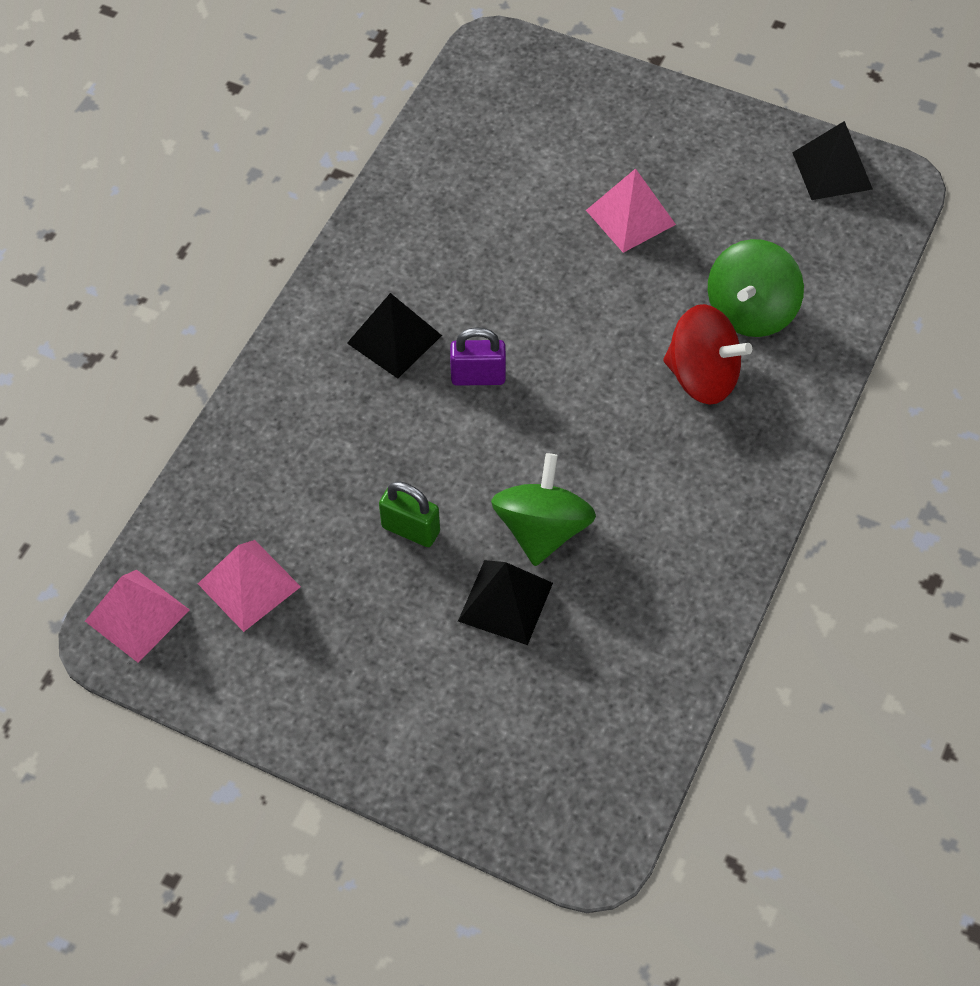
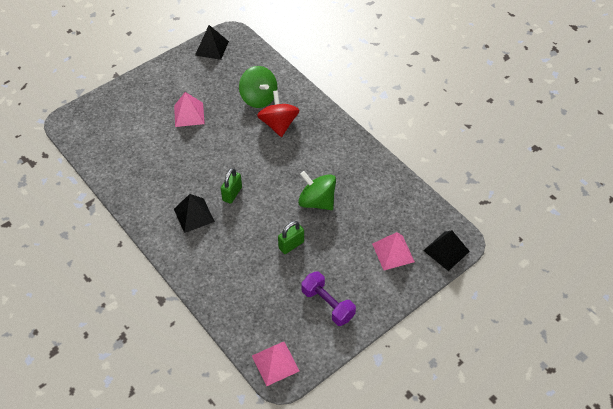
camera: 65 degrees left, 5 degrees down
(249, 585) = (284, 313): pink pyramid -> pink pyramid (393, 252)
(304, 651) = (327, 304): none -> purple dumbbell
(478, 377) = (232, 194): purple padlock -> green padlock
(505, 602) = (342, 226): black pyramid -> black pyramid (446, 251)
(702, 377) = (278, 124): red spinning top -> red spinning top turned 60 degrees counterclockwise

